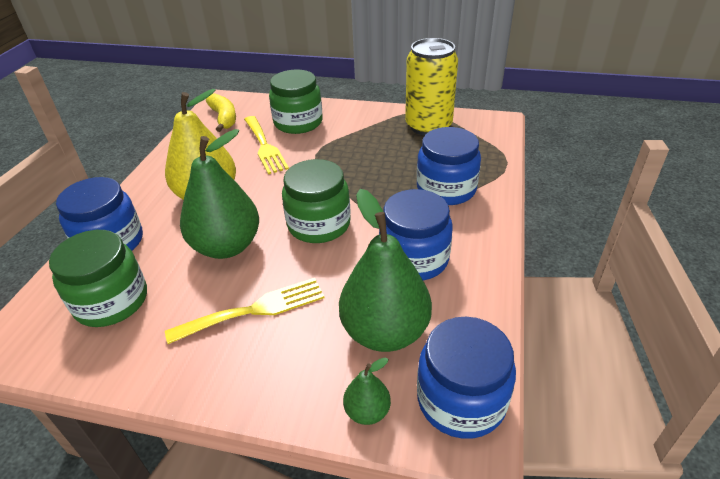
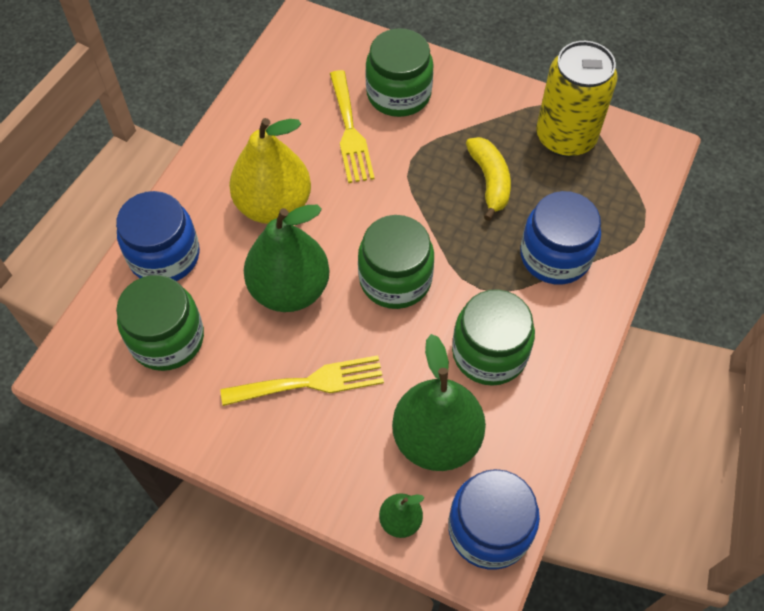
camera: 10 degrees right, 20 degrees up
(224, 118) = (304, 64): yellow banana -> yellow banana (490, 181)
(414, 259) = (489, 352): blue jar -> green jar

